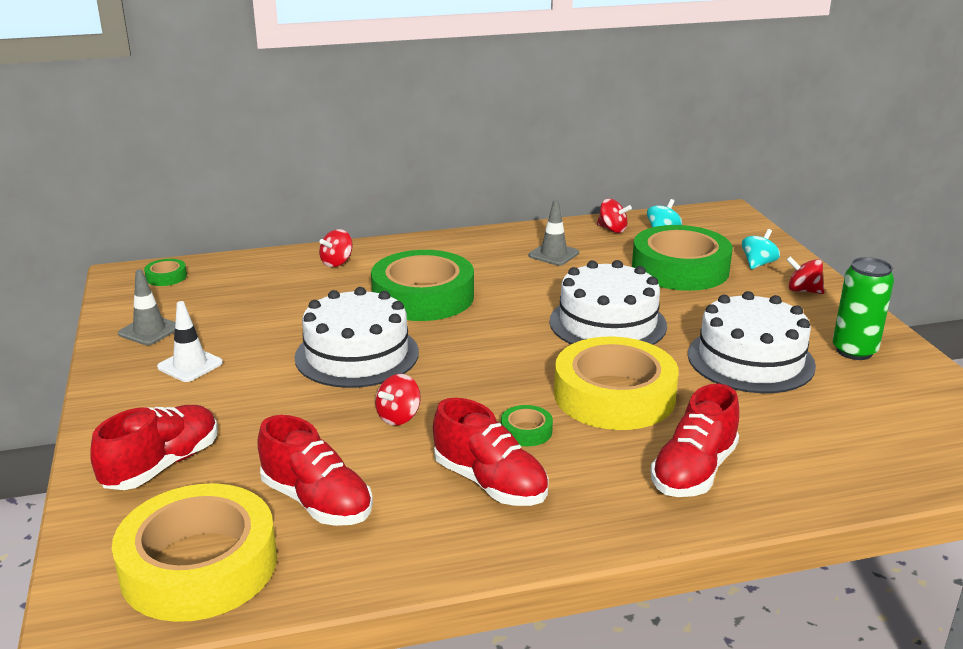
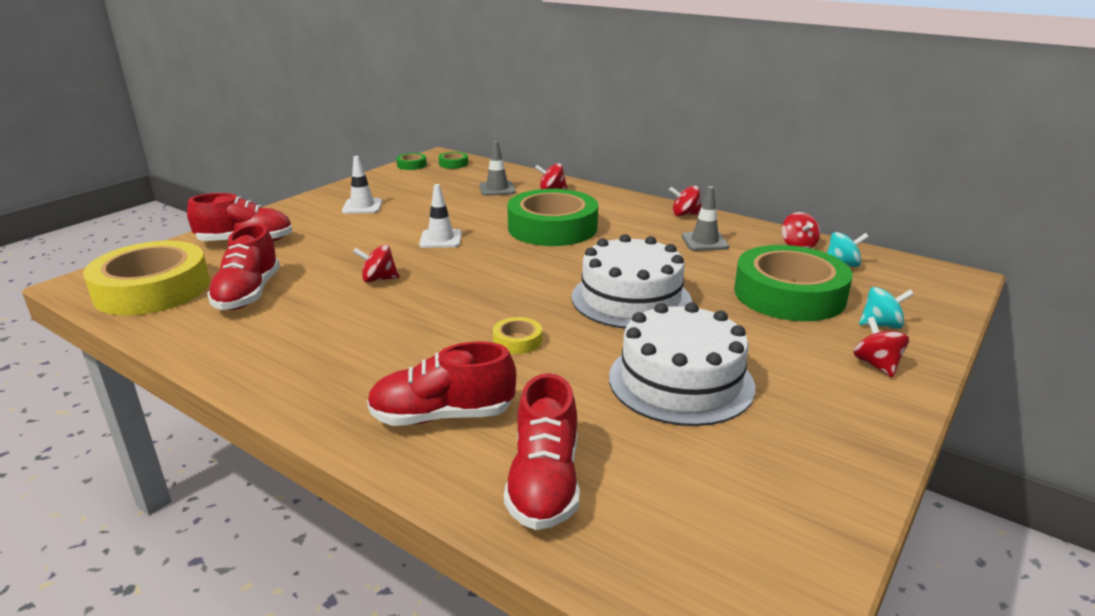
camera: 50 degrees right, 0 degrees up
(149, 331) = (386, 184): grey traffic cone -> grey traffic cone (497, 189)
(357, 354) = (440, 239): white cake -> white traffic cone
(490, 483) = (329, 338): red shoe -> red shoe (544, 483)
(491, 237) = (685, 214): none -> red spinning top
(526, 431) = (416, 326): green tape -> green tape (411, 165)
(614, 395) = (517, 341): yellow tape -> yellow tape, size x0.41
(854, 351) = (803, 434): green can -> none

